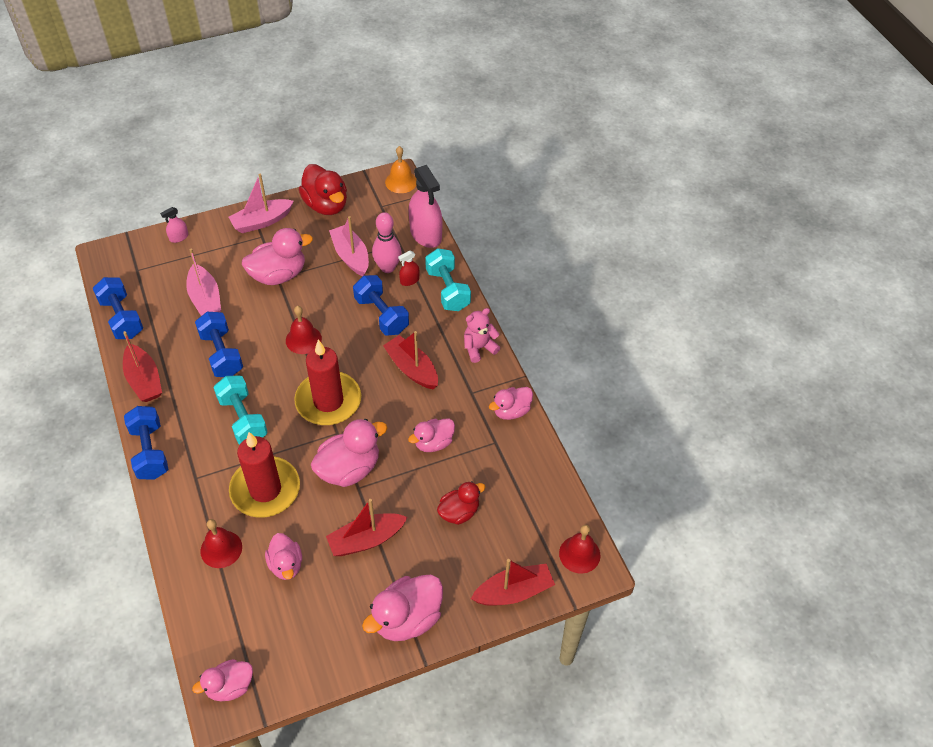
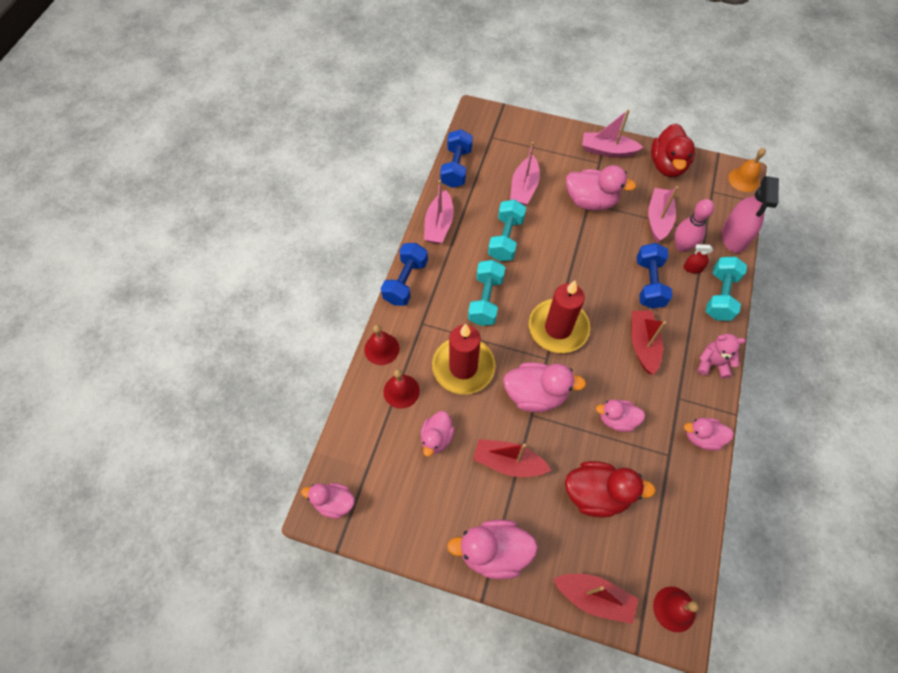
camera: 40 degrees right, 10 degrees up
(144, 380) = (439, 224): red boat -> pink boat
(179, 237) = (538, 128): pink spray bottle -> none
(221, 354) = (505, 239): blue dumbbell -> turquoise dumbbell
(303, 339) = (574, 265): red bell -> red bell (381, 349)
(459, 512) = (597, 494): red duck -> red duck, size x1.59

